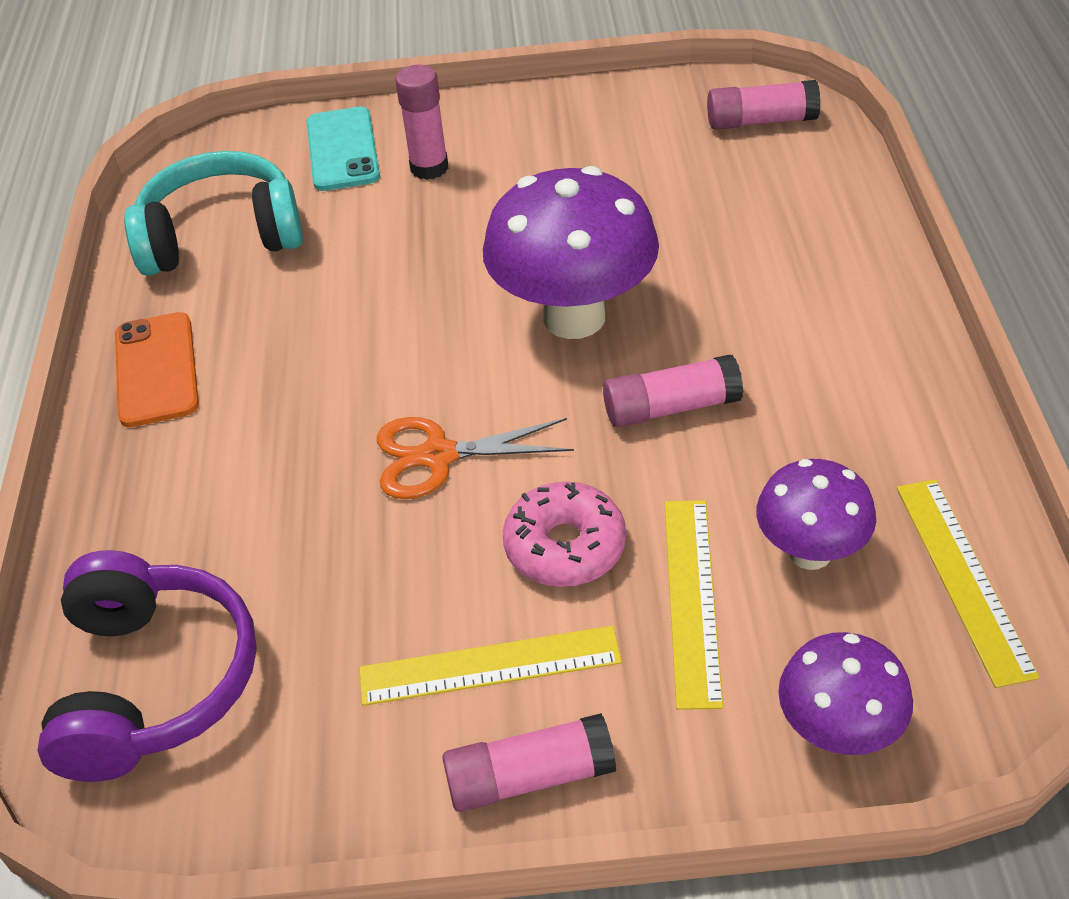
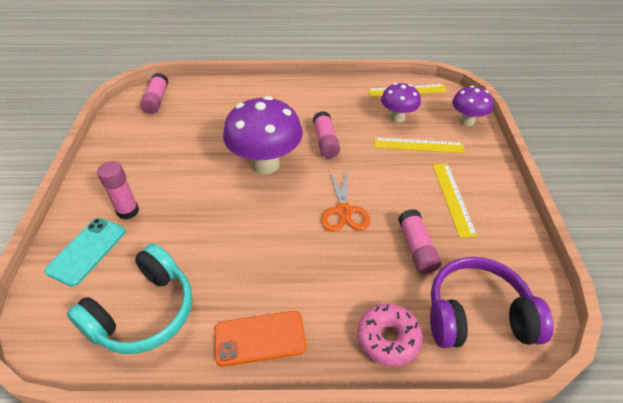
camera: 90 degrees left, 0 degrees up
(221, 236) = (144, 312): turquoise headphones -> turquoise headphones turned 135 degrees counterclockwise
(343, 150) = (87, 251): turquoise phone -> turquoise phone turned 60 degrees counterclockwise
(530, 777) = (498, 189): pink glue stick -> pink glue stick (417, 248)
(565, 546) = (395, 175): pink donut -> pink donut (388, 338)

